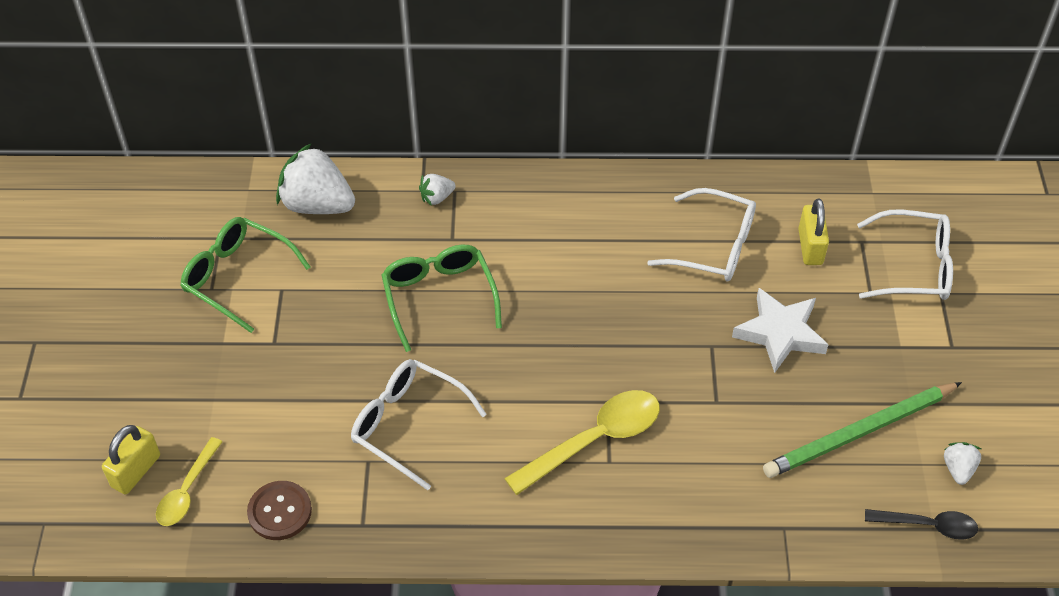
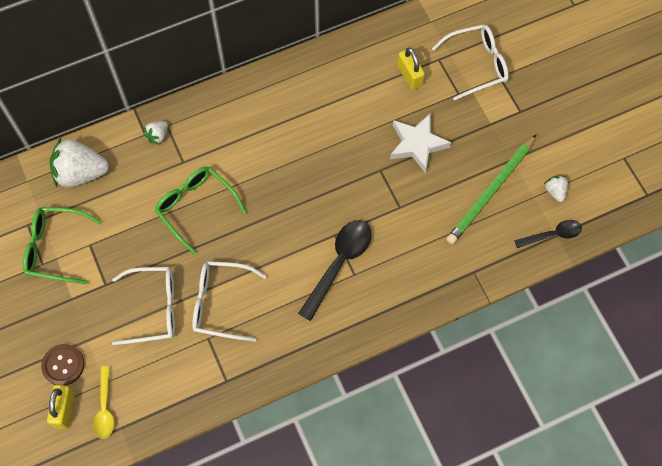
camera: 25 degrees left, 15 degrees up
(280, 511) = (171, 395): brown button -> brown button (63, 365)
(594, 440) = (339, 264): yellow spoon -> black spoon
(714, 246) = (351, 100): white glasses -> white glasses (154, 308)

